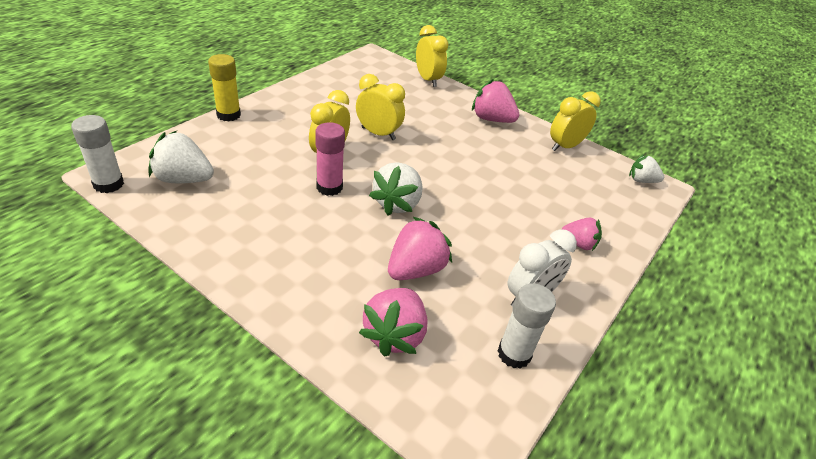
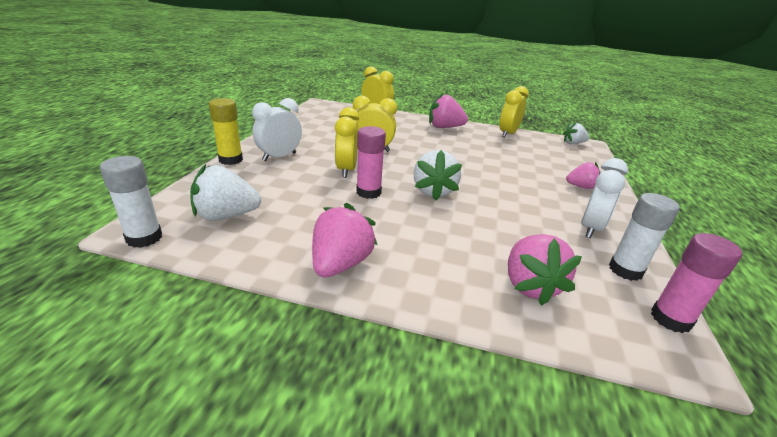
camera: 20 degrees left, 10 degrees down
(276, 122) = (279, 157): none -> white clock
(415, 269) = (494, 232): pink strawberry -> pink strawberry (340, 264)
(502, 416) = (670, 319): none -> pink glue stick

